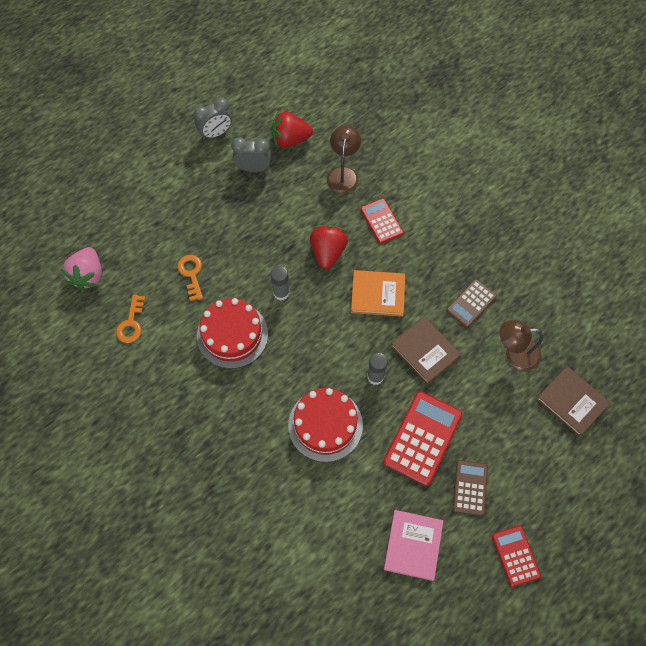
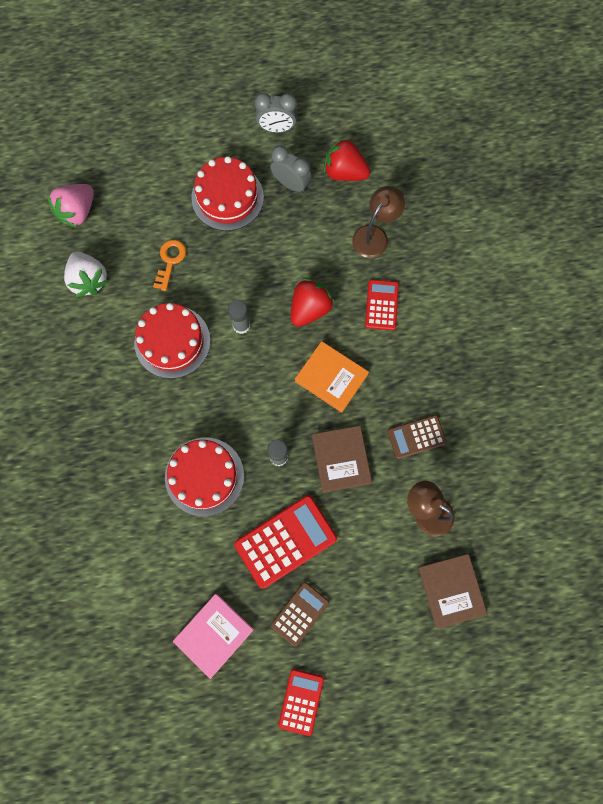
camera: 30 degrees right, 10 degrees up
(131, 323) = (89, 280): orange key -> white strawberry
(208, 203) = (227, 197): none -> red cake

